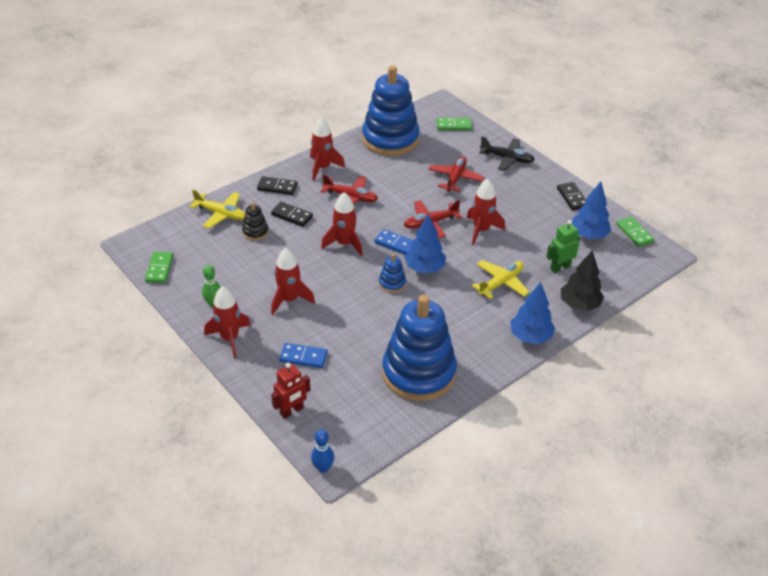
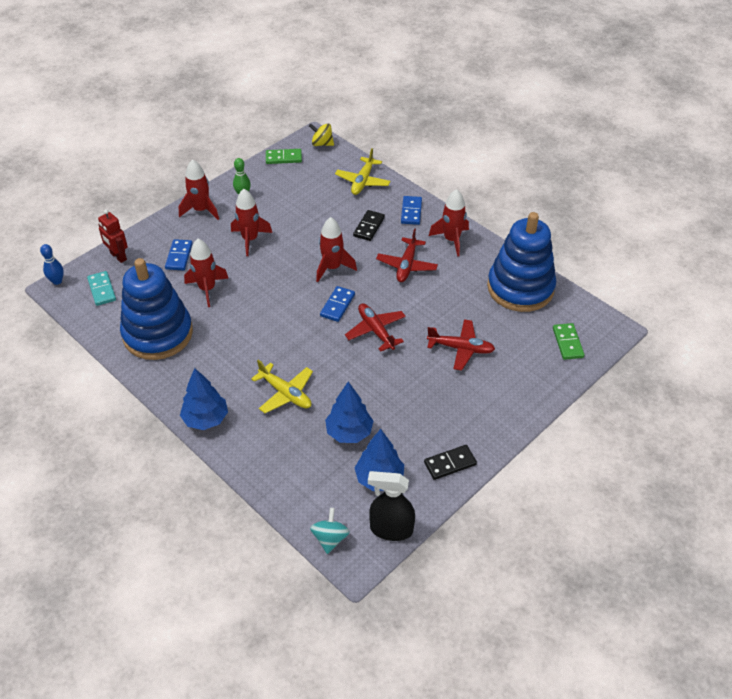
camera: 85 degrees right, 5 degrees up
(146, 238) = (322, 144): none -> yellow spinning top
(255, 232) = (341, 206): black stacking toy -> none
(277, 187) = (411, 212): black domino -> blue domino
(345, 423) = (102, 290): none -> turquoise domino
(392, 283) = (278, 307): blue stacking toy -> none
(424, 268) = (302, 330): blue tree -> blue tree (349, 432)
(481, 230) = (371, 375): red rocket -> red rocket (207, 289)
(507, 158) = (514, 396): black plane -> none
(560, 267) = (316, 447): green robot -> none
(579, 305) = (256, 464): black tree -> none
(634, 233) = (391, 529): green domino -> black spray bottle
(646, 265) = (330, 538): none -> turquoise spinning top

